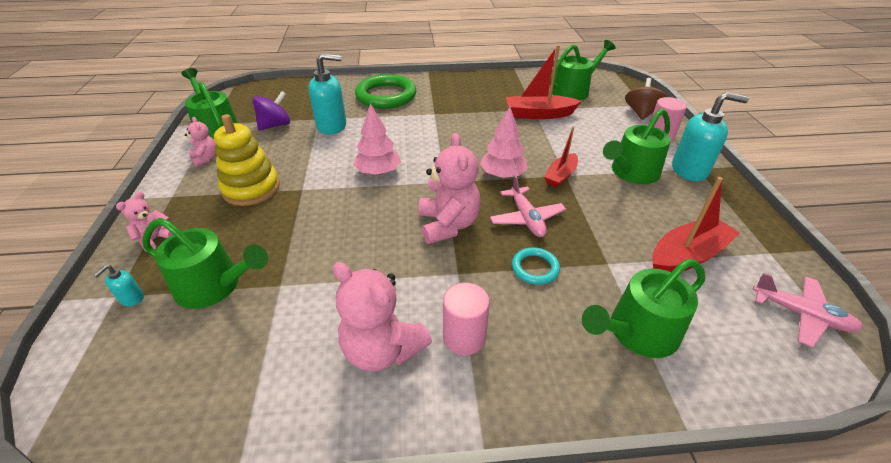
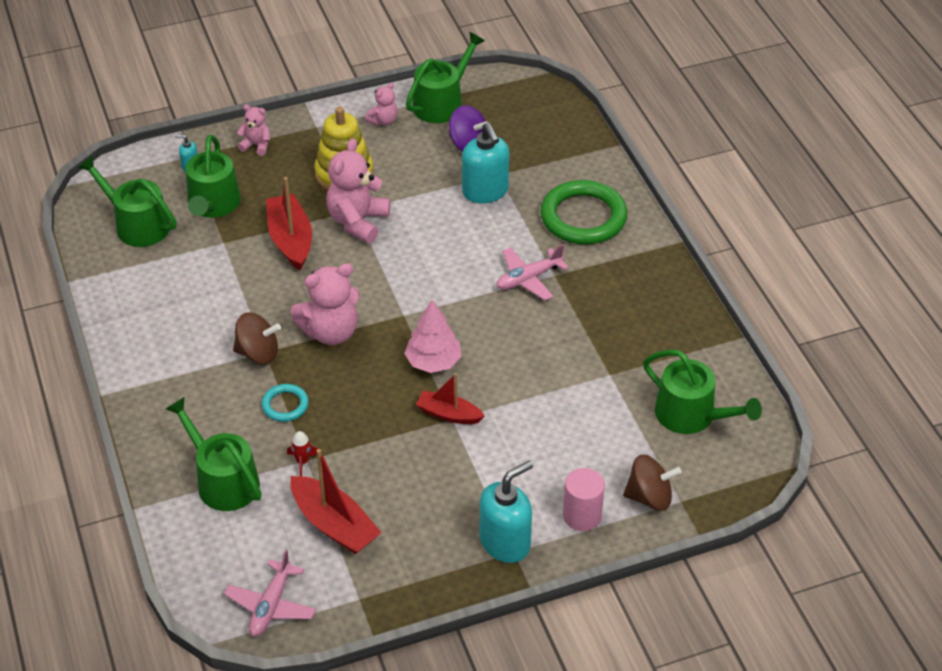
camera: 75 degrees right, 5 degrees up
(378, 172) = (404, 257): pink tree -> none
(382, 349) = (172, 322): pink teddy bear -> pink teddy bear (358, 222)
(458, 278) = (258, 353): none -> brown spinning top
(464, 337) = (194, 368): pink cylinder -> none
(526, 218) = (359, 391): pink plane -> pink plane (528, 279)
(539, 114) = (596, 381): red boat -> red boat (290, 240)
(610, 266) = (302, 461): none -> red rocket
(632, 172) = (479, 482): green watering can -> green watering can (137, 225)
(689, 170) = (505, 542): turquoise soap dispenser -> turquoise soap dispenser turned 120 degrees counterclockwise

